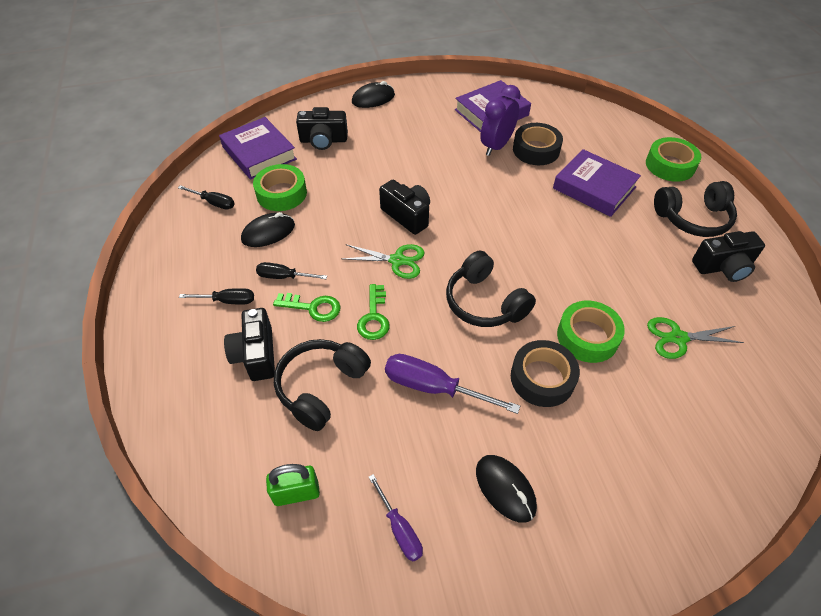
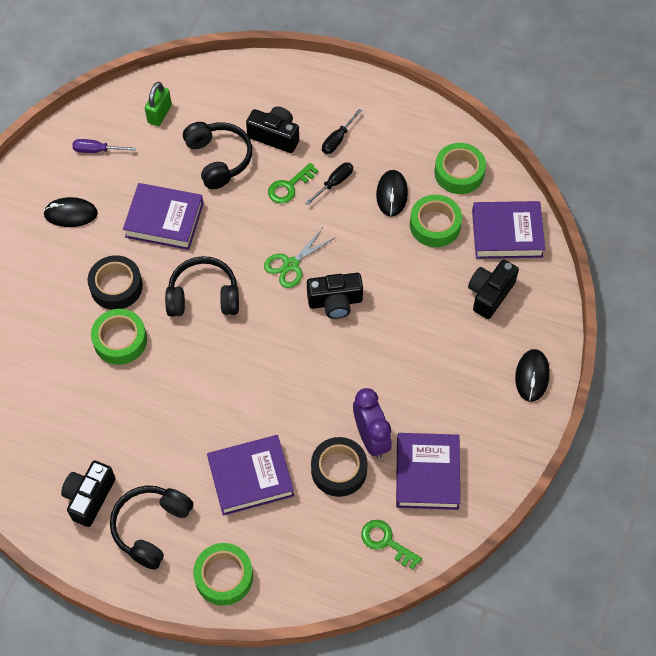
camera: 125 degrees right, 10 degrees up
(214, 203) = (459, 173): black screwdriver -> green tape
(374, 317) = (249, 219): green key -> green key (386, 542)
(434, 388) = (164, 220): purple screwdriver -> purple book
(678, 338) = (67, 399): green scissors -> none

